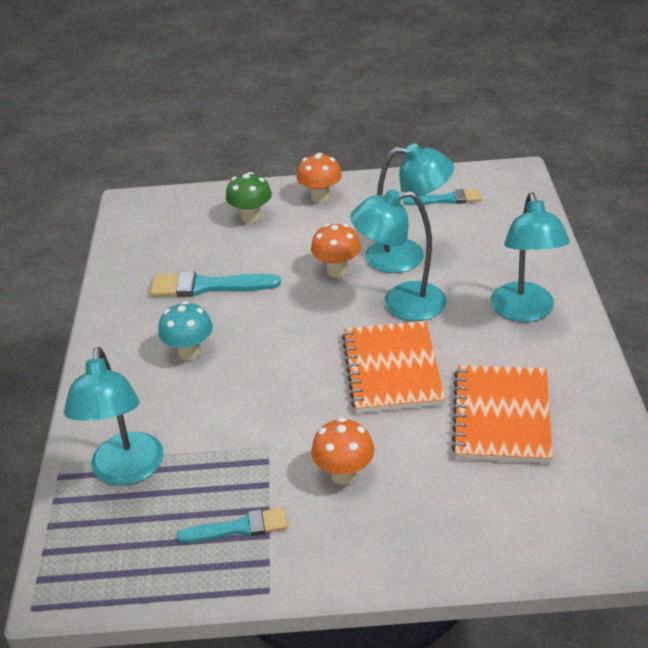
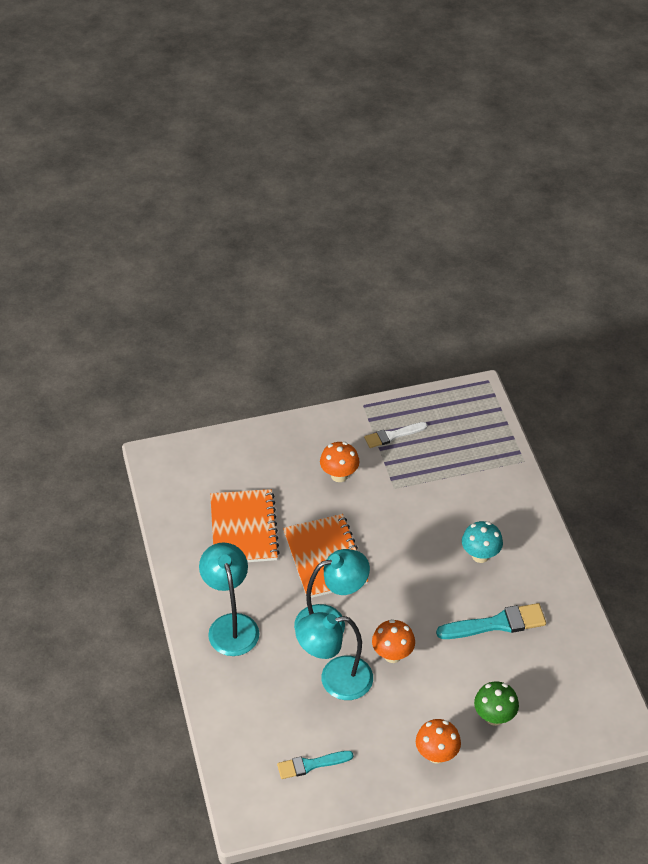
camera: 165 degrees right, 10 degrees up
(126, 471) = (478, 460): turquoise lamp -> none
(239, 528) = (392, 435): turquoise brush -> white brush

